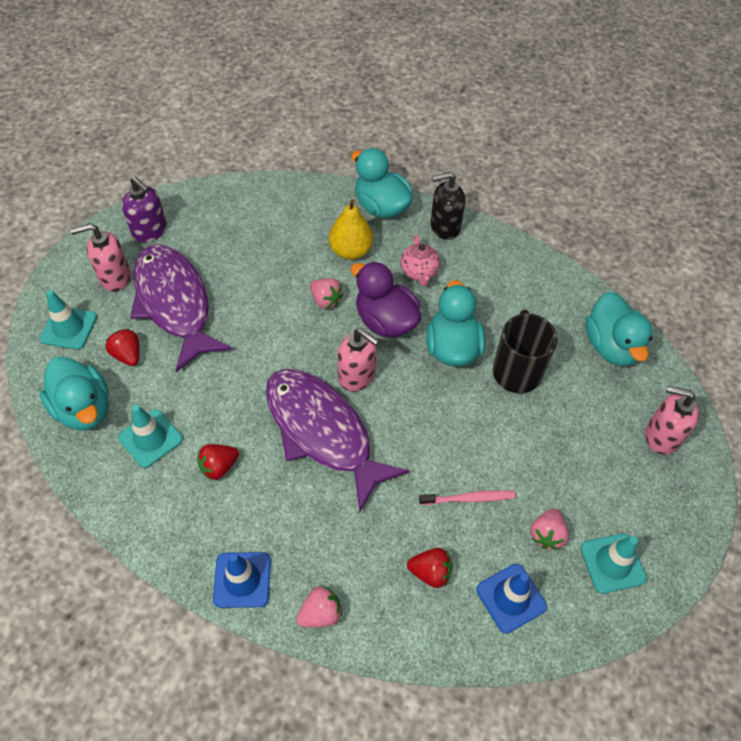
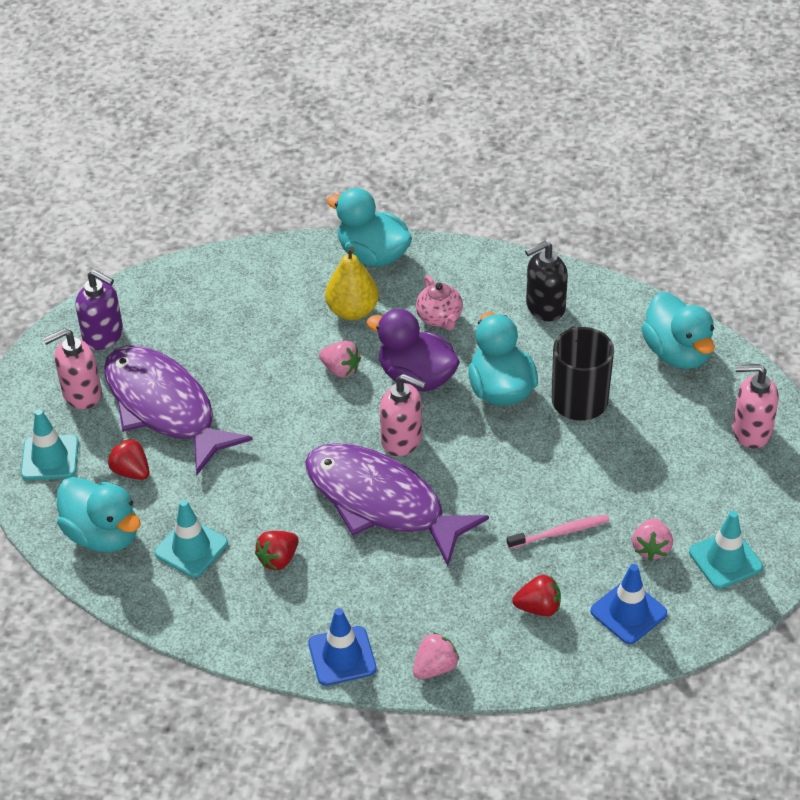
camera: 10 degrees left, 10 degrees down
(444, 227) = (455, 263): black soap dispenser -> black soap dispenser (545, 307)

